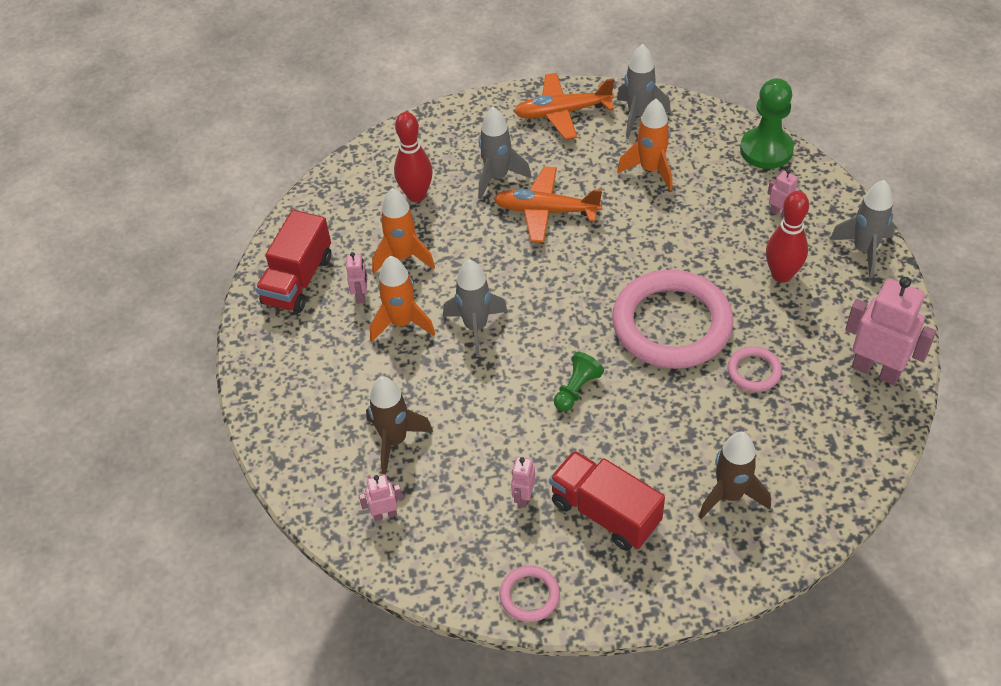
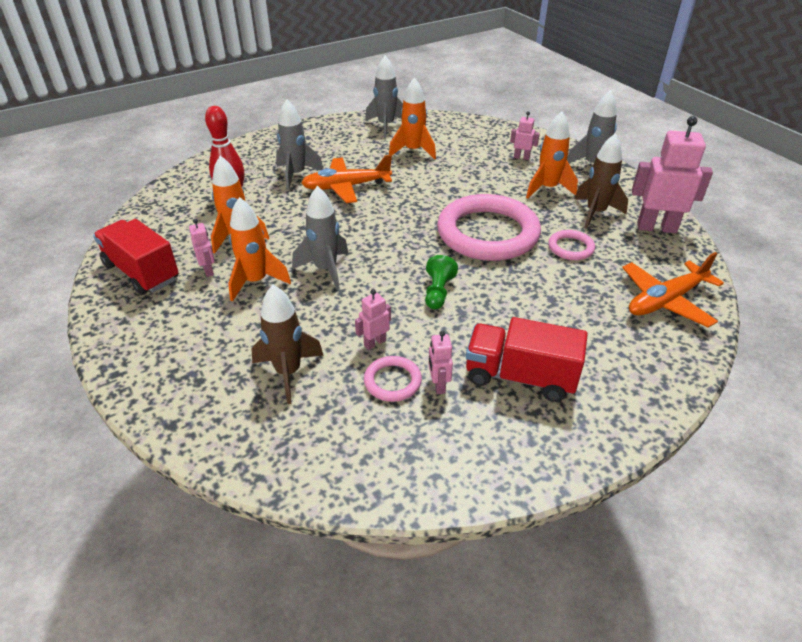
camera: 25 degrees left, 10 degrees down
(298, 280) = (142, 272): red truck -> red truck turned 135 degrees clockwise
(385, 514) = (306, 439): pink robot -> pink robot (375, 343)
(529, 595) = (493, 470): pink ring -> pink ring (392, 381)
(562, 112) = (328, 133): orange plane -> orange plane (665, 301)
(730, 495) = (614, 334): brown rocket -> brown rocket (595, 213)
(766, 150) = (487, 128): green pawn -> none
(781, 275) = (547, 189): red bowling pin -> orange rocket

